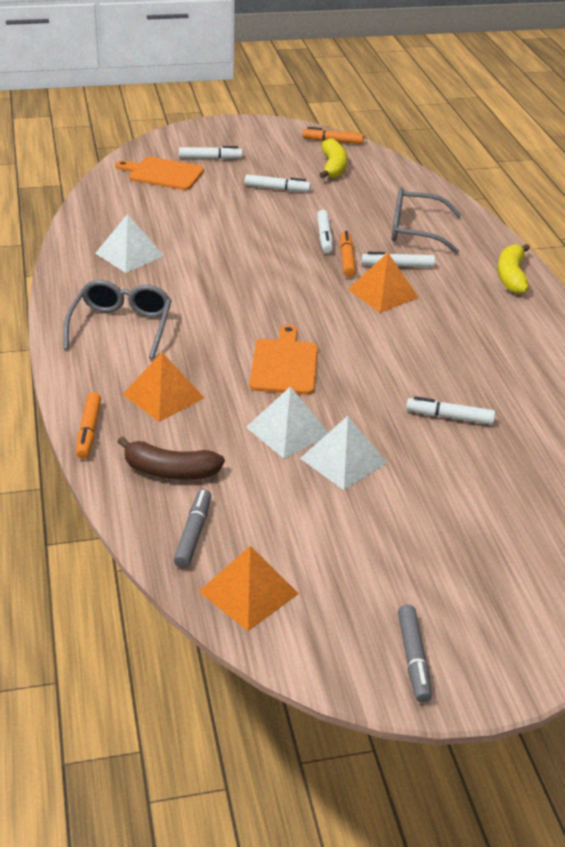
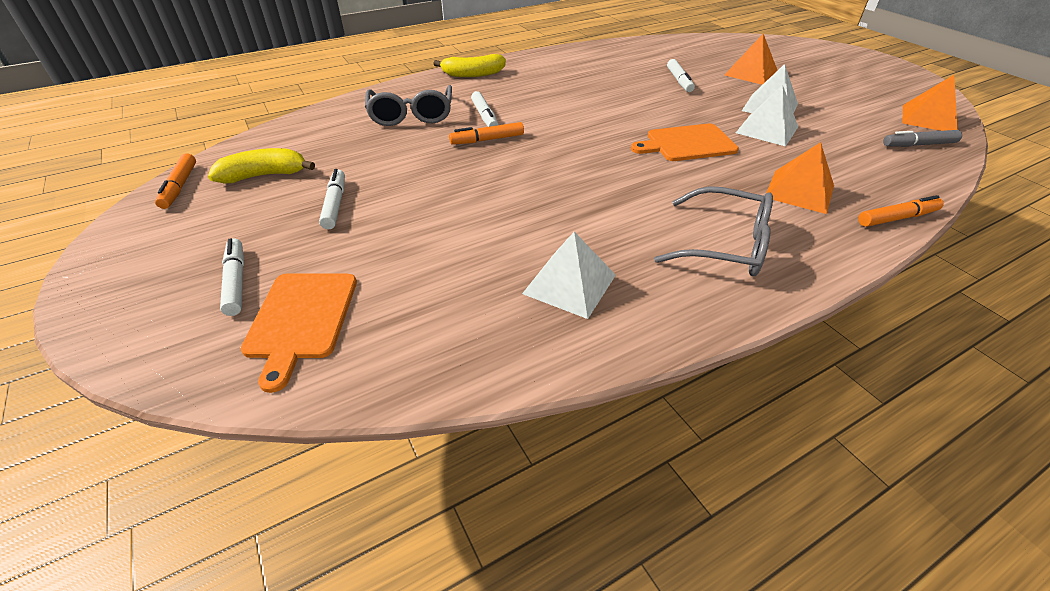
camera: 105 degrees left, 5 degrees up
(121, 326) = (725, 245): grey glasses -> grey glasses turned 150 degrees counterclockwise
(170, 471) = (878, 167): brown banana -> none
(324, 237) = (447, 157): white marker -> none
(383, 293) = (537, 117): orange pyramid -> orange pyramid (751, 73)
(413, 658) = (890, 73): grey marker -> none

